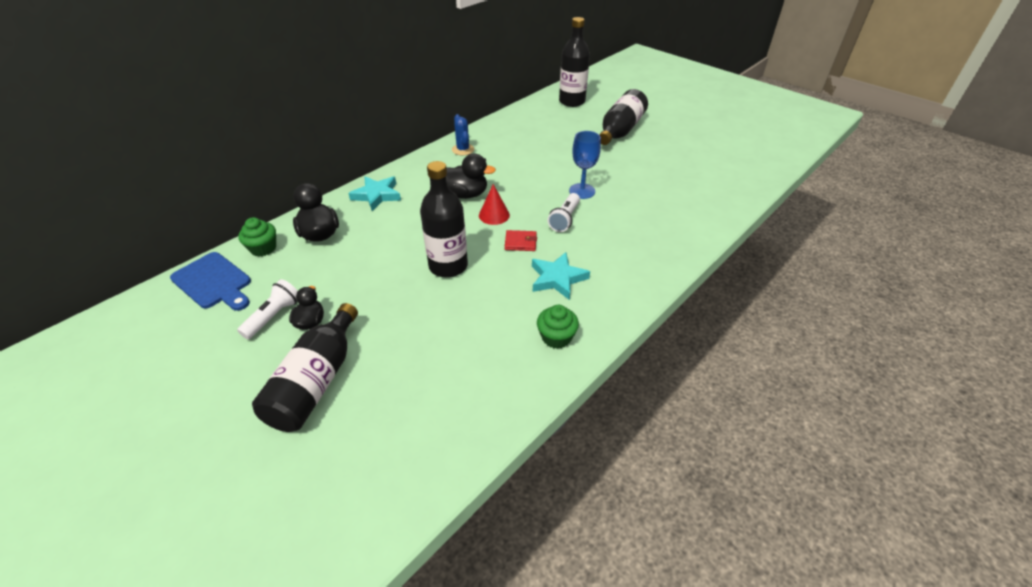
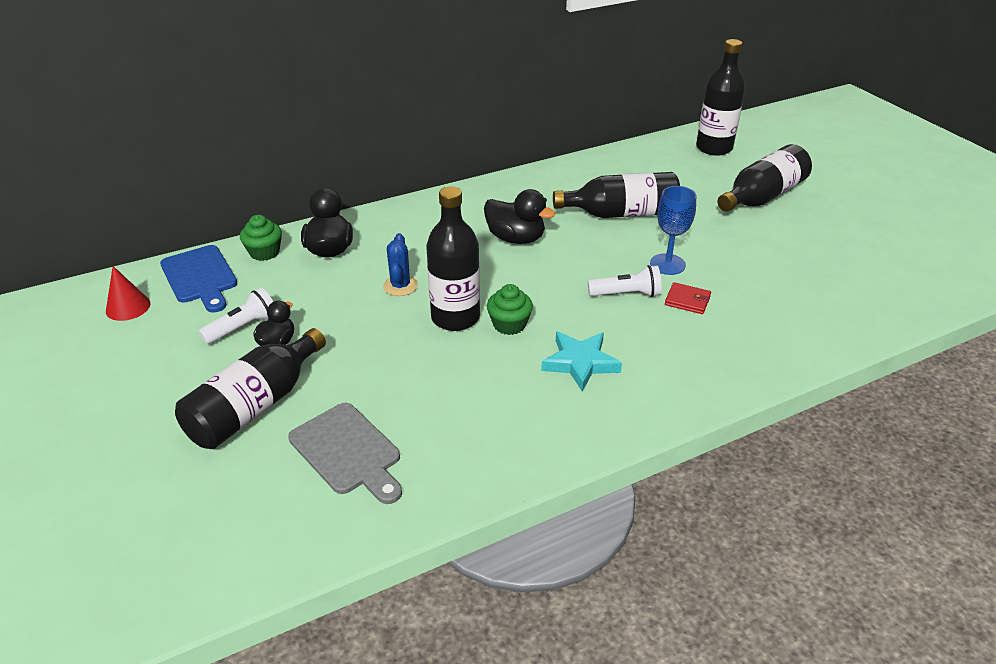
camera: 20 degrees right, 5 degrees down
(377, 195) = (412, 219): turquoise star -> none
(414, 397) = (348, 451): none -> grey cutting board
(463, 150) = (540, 184): blue cactus -> blue cactus (400, 286)
(494, 215) = (539, 270): red cone -> red cone (128, 307)
(520, 242) = (556, 310): red wallet -> red wallet (687, 300)
(532, 160) = (621, 214): none -> black bottle
(556, 337) = (543, 430): green cupcake -> green cupcake (509, 324)
(565, 219) = (626, 294): white flashlight -> white flashlight turned 135 degrees counterclockwise

